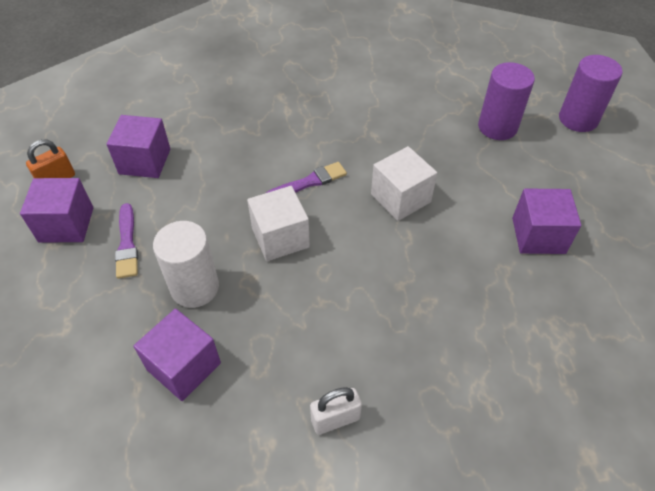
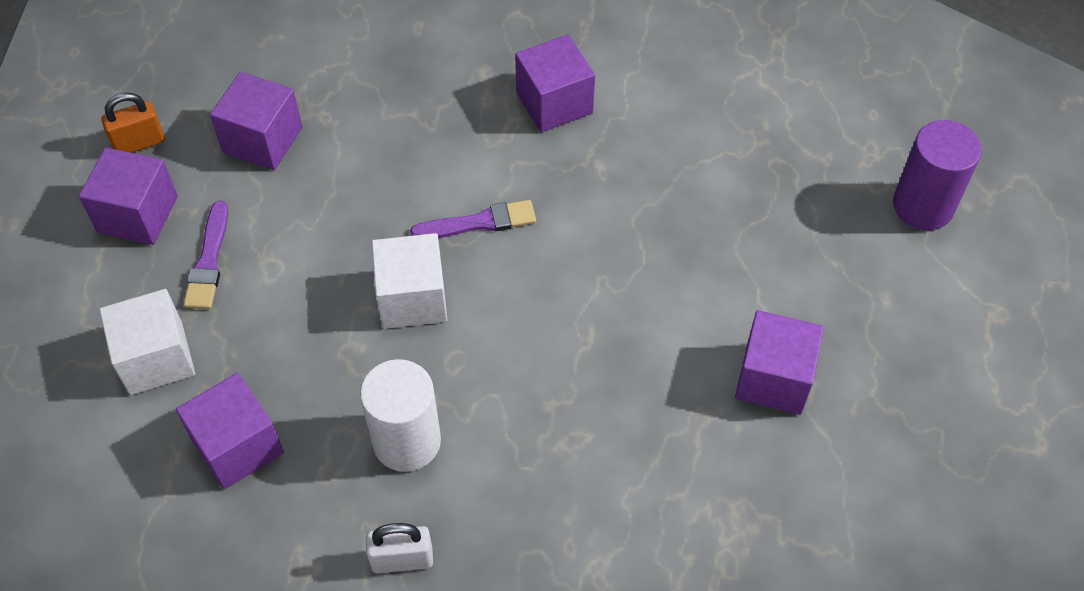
camera: 15 degrees right, 5 degrees up
(195, 287) = (279, 343): white cylinder -> white cylinder (407, 441)
(331, 105) = (554, 102): none -> purple cube
(400, 198) = (600, 276): white cube -> white cube (156, 358)
(497, 127) = (790, 193): purple cylinder -> none

